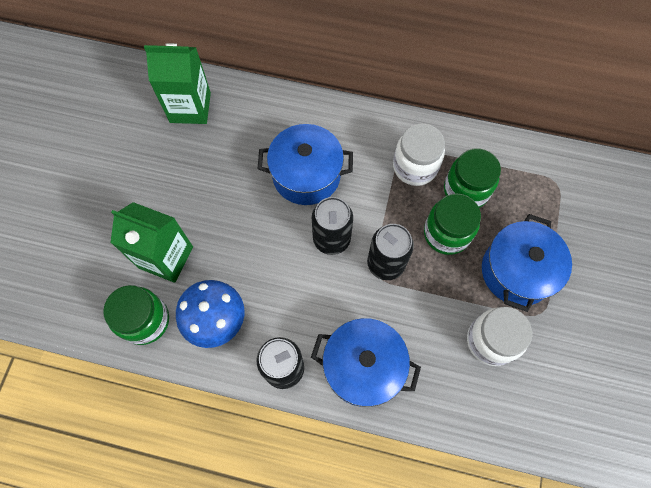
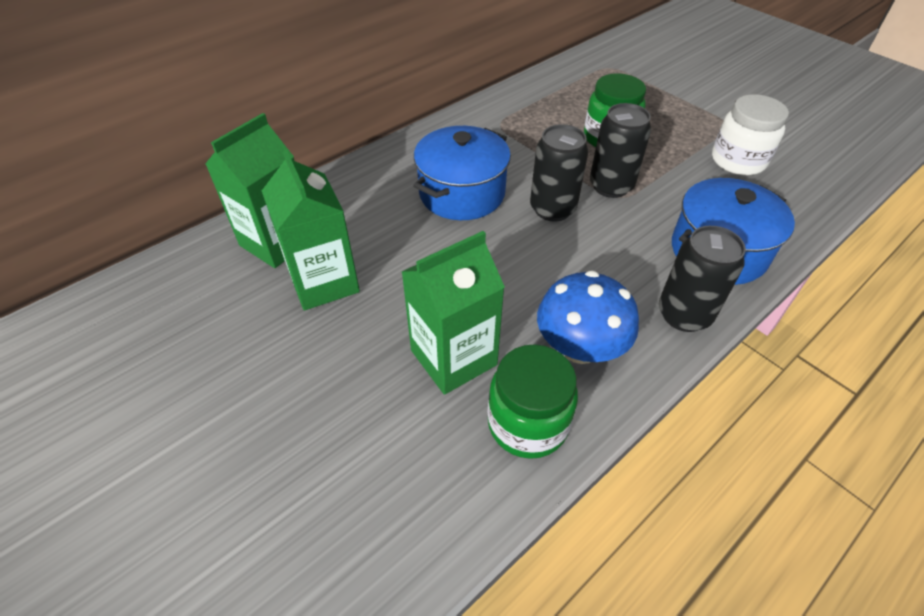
camera: 55 degrees left, 20 degrees down
(176, 154) = (324, 282): none -> green carton
(415, 167) = (523, 125): white jar -> none
(466, 190) = (574, 110): green jar -> none
(516, 271) = (677, 119): blue pot -> none

